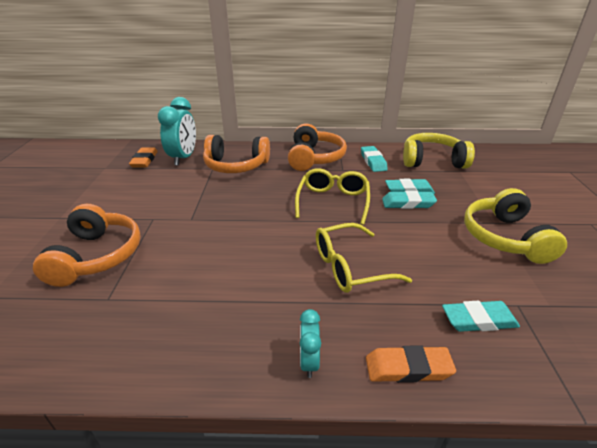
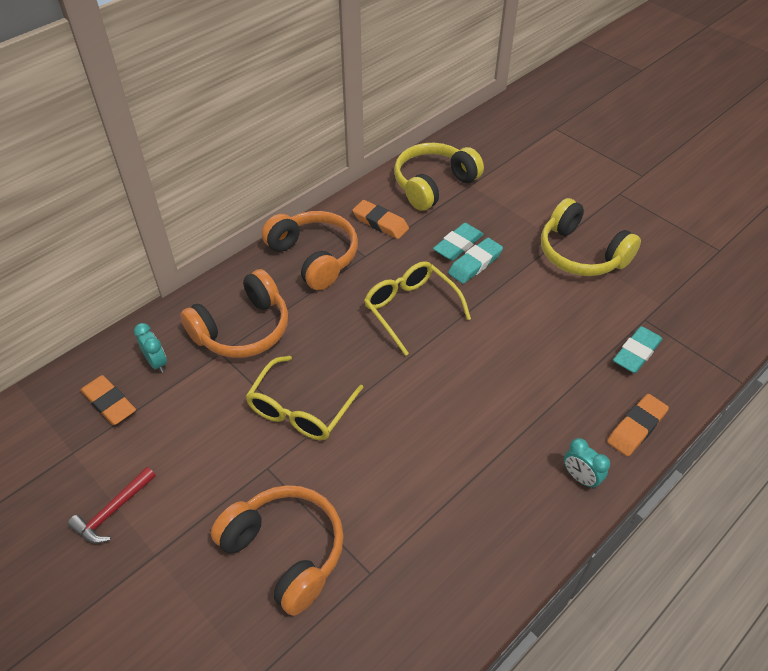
camera: 45 degrees left, 15 degrees up
(78, 193) = (112, 511): none -> red hammer
(183, 158) = (156, 363): turquoise clock -> turquoise clock, size x0.52
(350, 267) = (512, 374): yellow glasses -> yellow glasses (301, 409)
(373, 161) = (380, 223): turquoise eraser -> orange eraser

